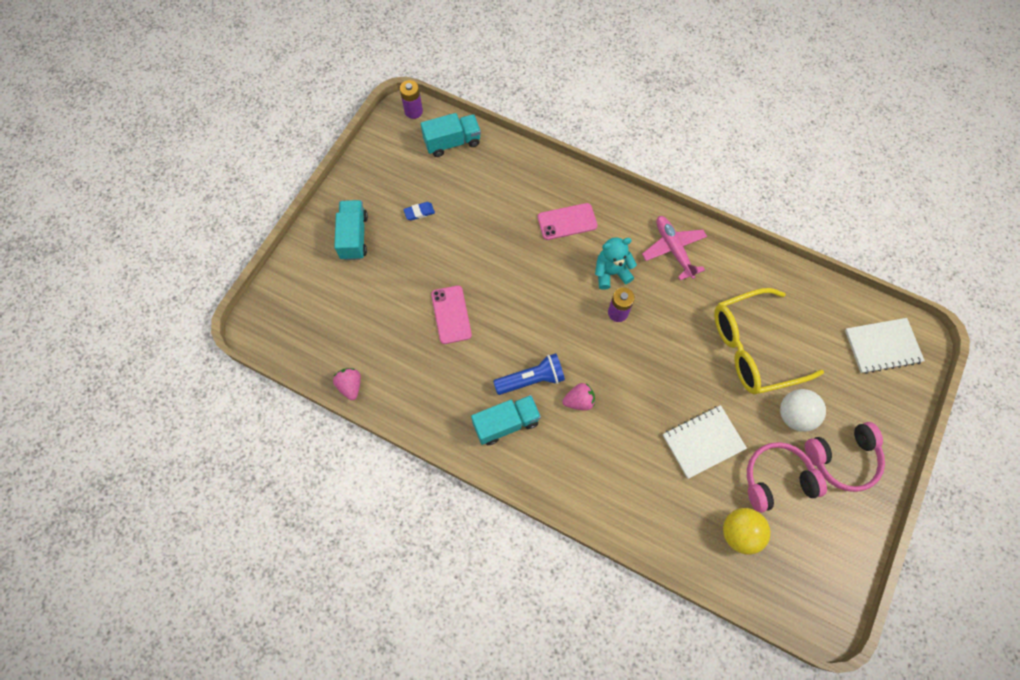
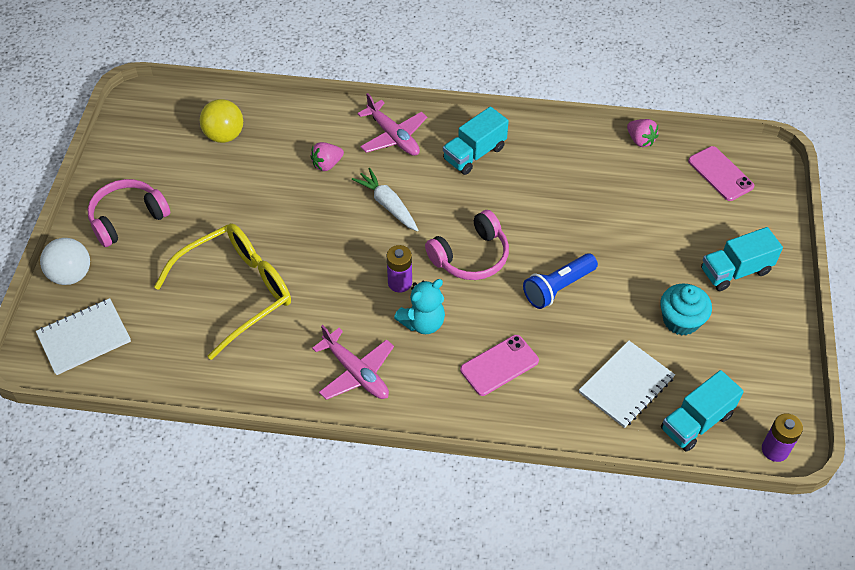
camera: 160 degrees right, 15 degrees down
(354, 236) = (735, 271): turquoise truck -> turquoise truck turned 90 degrees clockwise
(419, 212) = (681, 320): blue eraser -> turquoise cupcake
(451, 314) = (580, 227): pink phone -> pink phone (720, 174)
(531, 379) = (466, 195): blue flashlight -> blue flashlight (558, 287)
(574, 472) = (393, 136): none -> pink plane
(579, 401) = (410, 191): pink strawberry -> pink strawberry (327, 164)
(604, 393) = (388, 205): none -> white carrot
(703, 442) = (274, 193): white notebook -> white notebook (626, 385)
(776, 479) = (194, 184): pink headphones -> pink headphones (471, 256)
(794, 415) = (182, 241): white ball -> white ball (71, 275)

